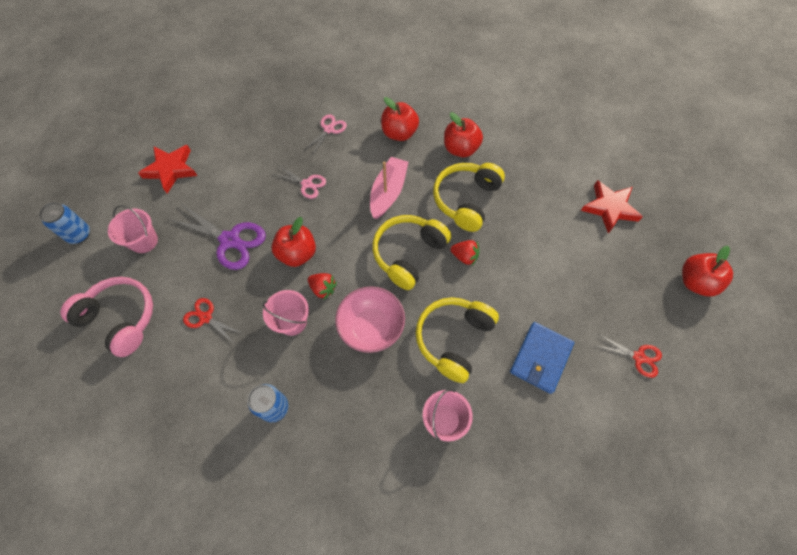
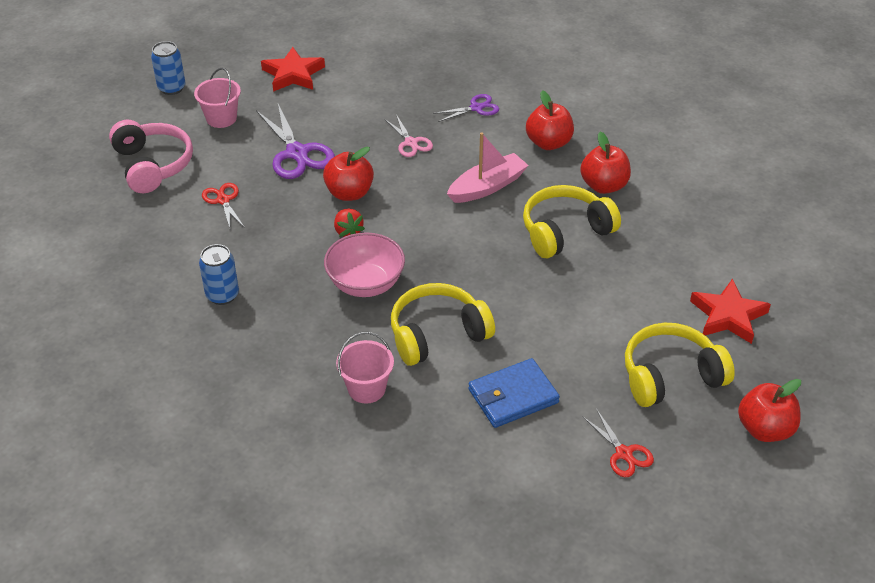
camera: 35 degrees right, 20 degrees down
(292, 322) = (296, 242): pink bucket -> none
(329, 129) = (476, 108): pink scissors -> purple scissors
(408, 254) = (458, 246): yellow headphones -> yellow headphones (670, 376)
(464, 256) = (516, 276): red strawberry -> none

